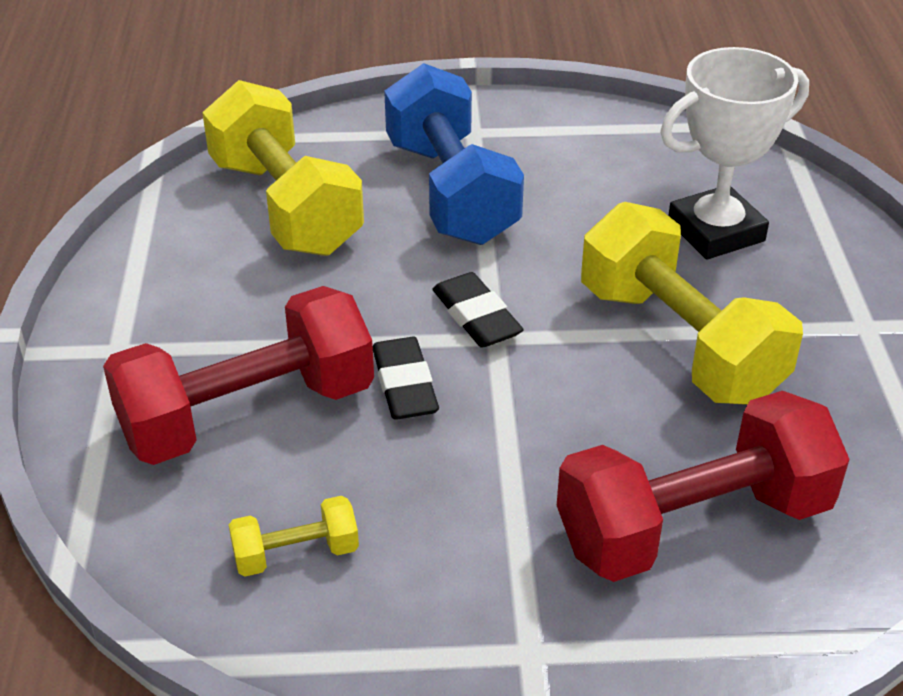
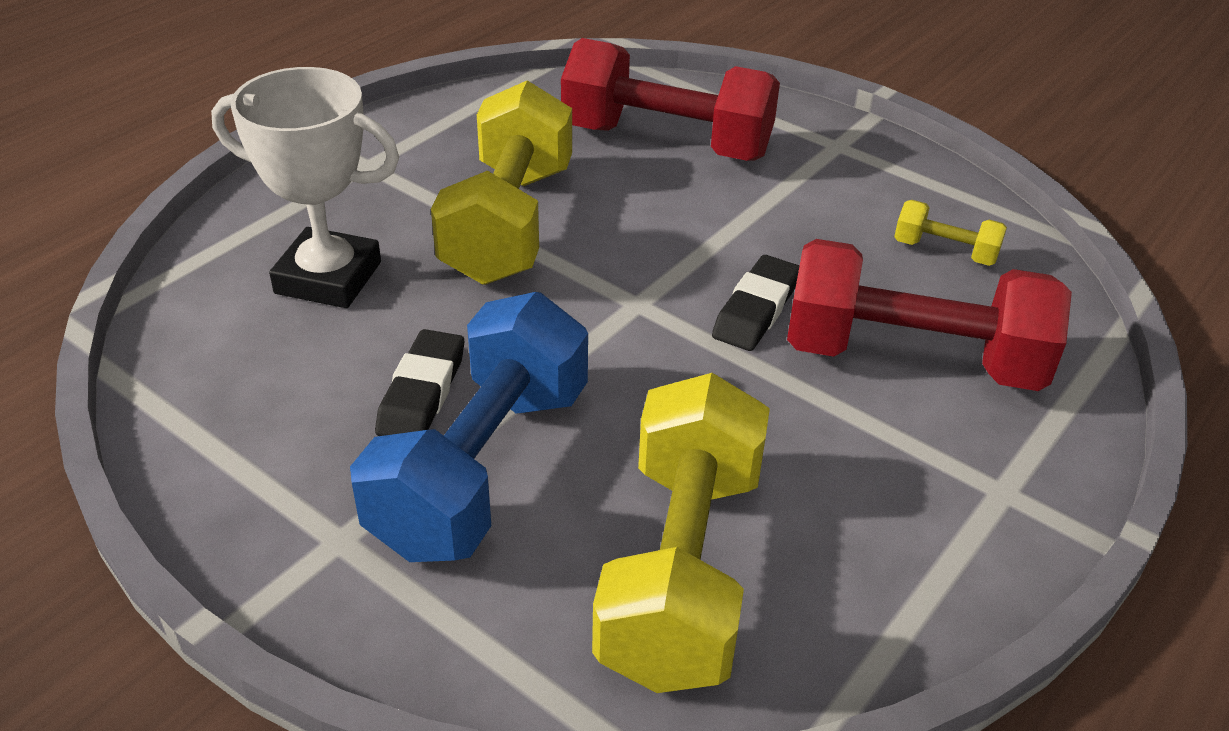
camera: 140 degrees left, 0 degrees up
(476, 316) = (631, 327): black eraser -> black eraser (422, 393)

